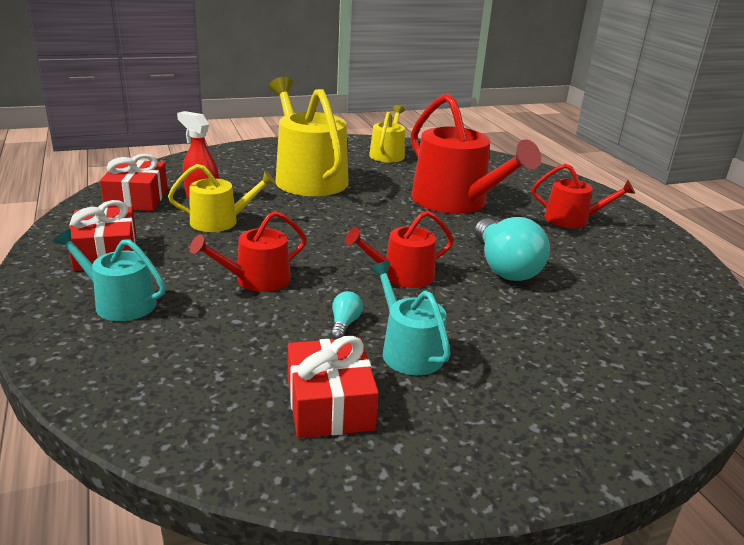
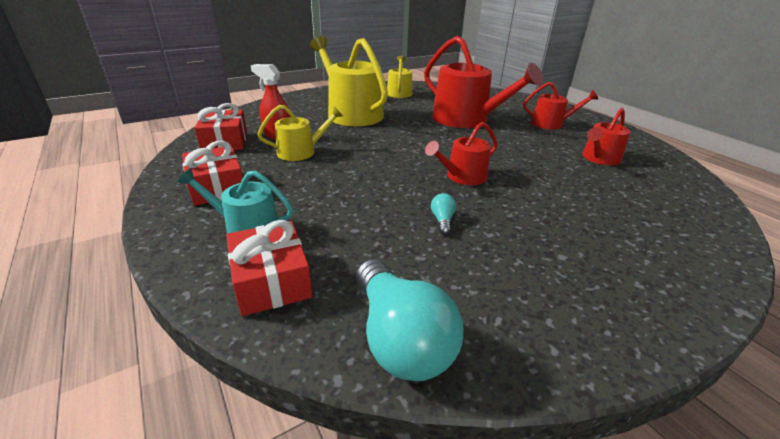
camera: 10 degrees left, 5 degrees up
(256, 280) = (353, 194): red watering can -> red watering can (599, 159)
(330, 404) = (471, 292): red gift -> red gift (272, 280)
(408, 350) = (504, 235): turquoise watering can -> none
(504, 267) = (529, 161): turquoise light bulb -> turquoise light bulb (400, 338)

